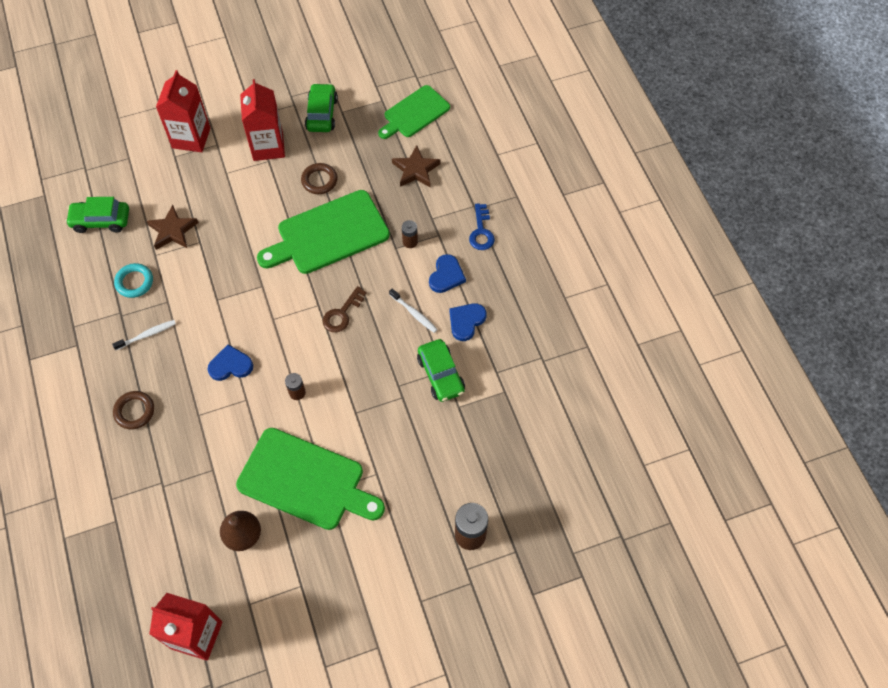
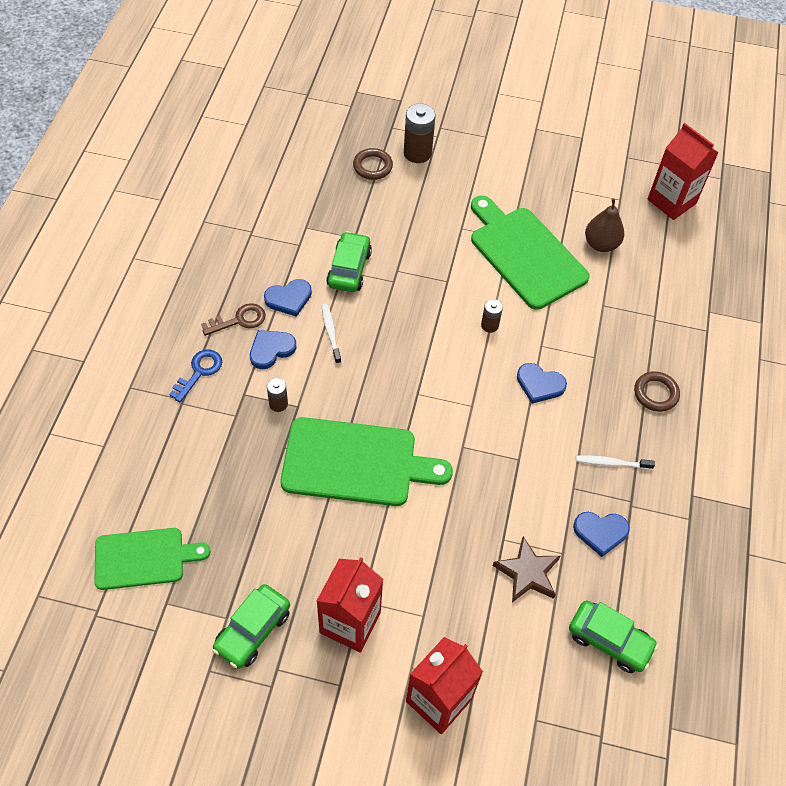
camera: 150 degrees left, 5 degrees down
(134, 282) = (600, 532): turquoise ring -> blue heart
(319, 180) = (321, 535): brown ring -> brown ring (372, 166)
(342, 314) = (400, 371): brown key -> brown key (239, 320)
(416, 170) = (205, 481): brown star -> none

